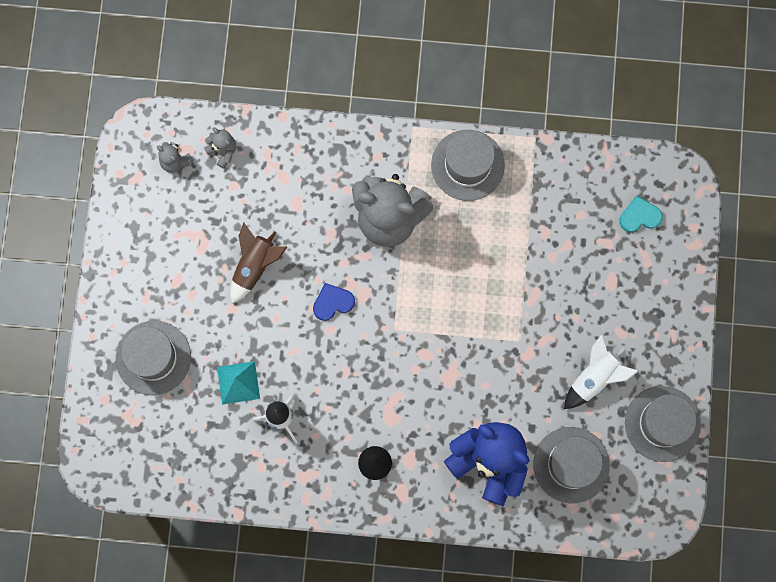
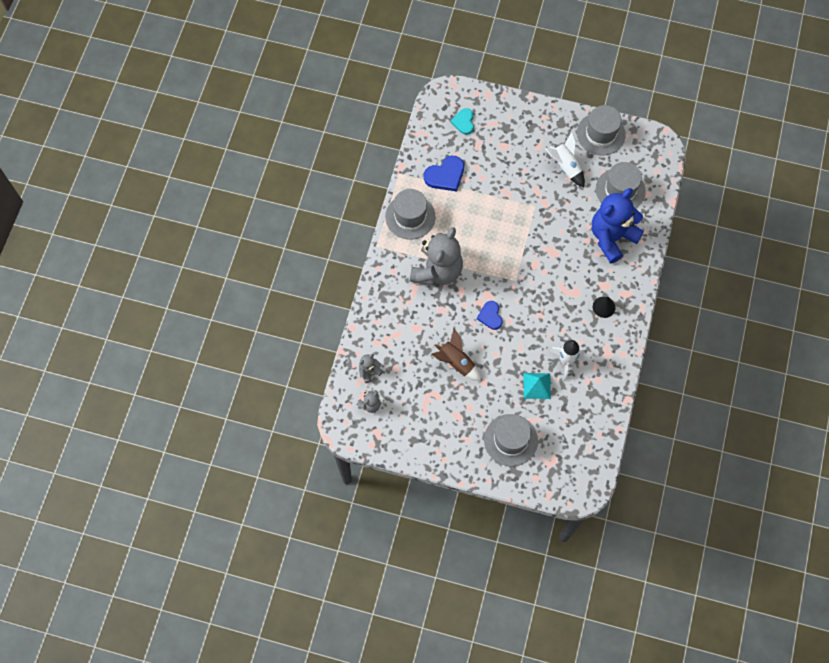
camera: 80 degrees left, 10 degrees down
(544, 204) = (445, 175): none -> blue heart

